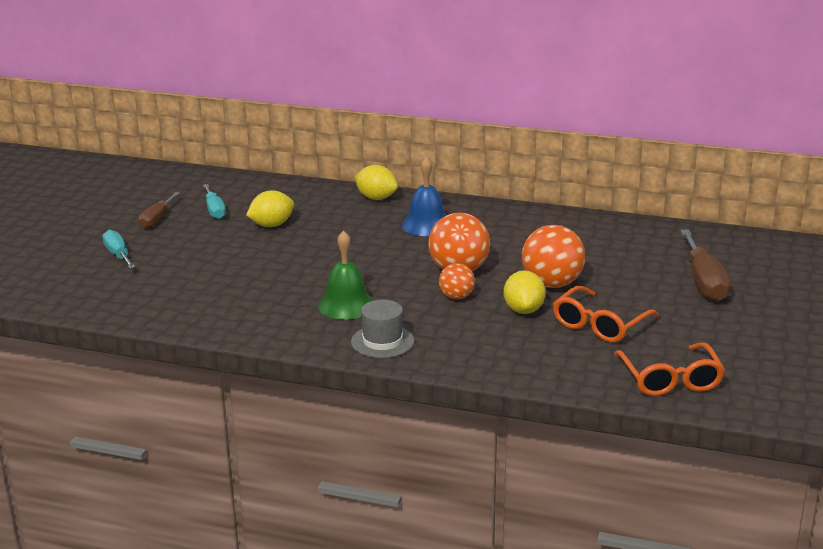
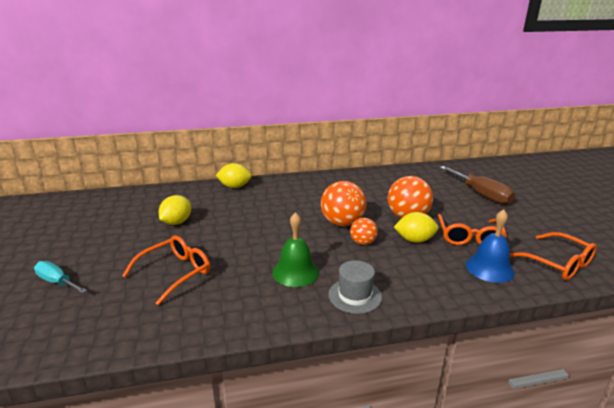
camera: 30 degrees left, 0 degrees up
(157, 219) = (73, 240): brown screwdriver -> none
(214, 210) = (120, 221): turquoise screwdriver -> none
(228, 274) = (176, 272): none -> orange glasses
(426, 225) = (286, 197): blue bell -> blue bell (489, 268)
(523, 310) = (414, 240): yellow lemon -> yellow lemon turned 60 degrees counterclockwise

